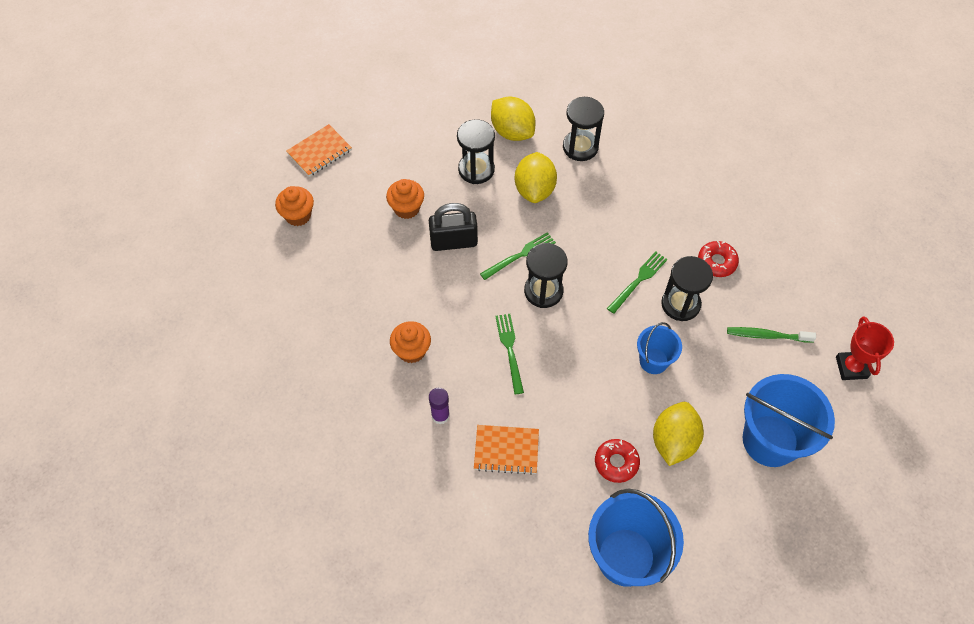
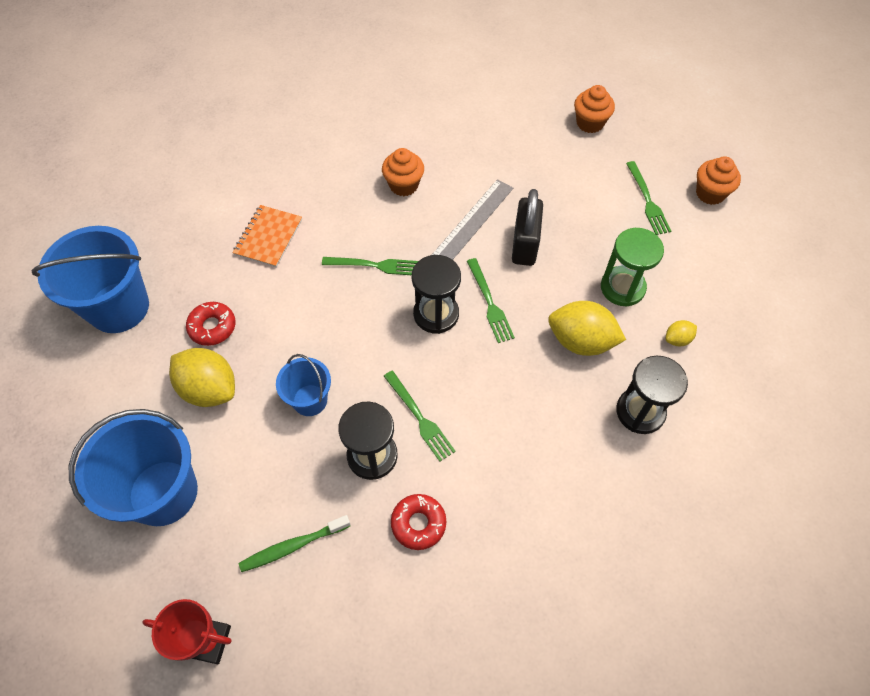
camera: 105 degrees right, 0 degrees up
(319, 152) = (671, 150): orange notebook -> none
(382, 162) = (648, 201): none -> green fork
(406, 208) = (579, 212): orange cupcake -> orange cupcake (710, 193)
(440, 415) = (326, 194): purple glue stick -> none
(441, 285) = (472, 223): none -> grey ruler
(476, 169) = (622, 287): black hourglass -> green hourglass
(512, 131) = (677, 339): yellow lemon -> yellow lemon, size x0.48
(767, 335) = (293, 546): green toothbrush -> green toothbrush turned 135 degrees counterclockwise

